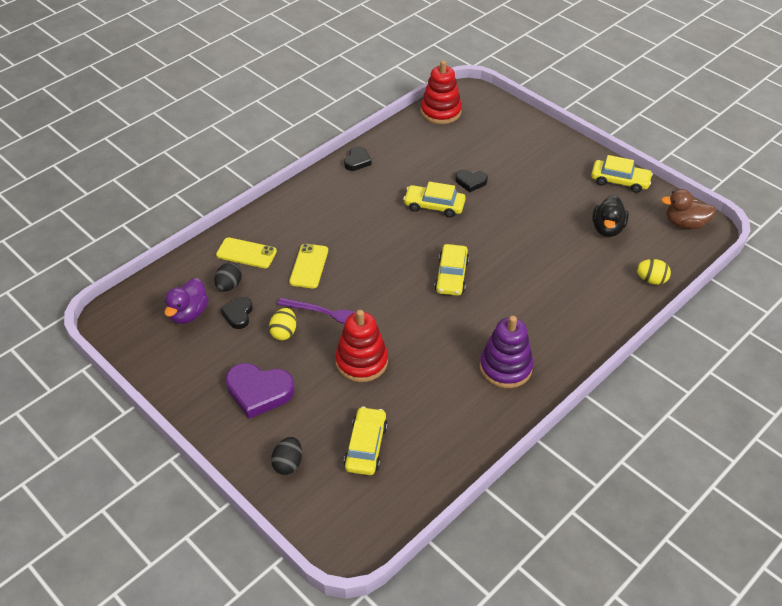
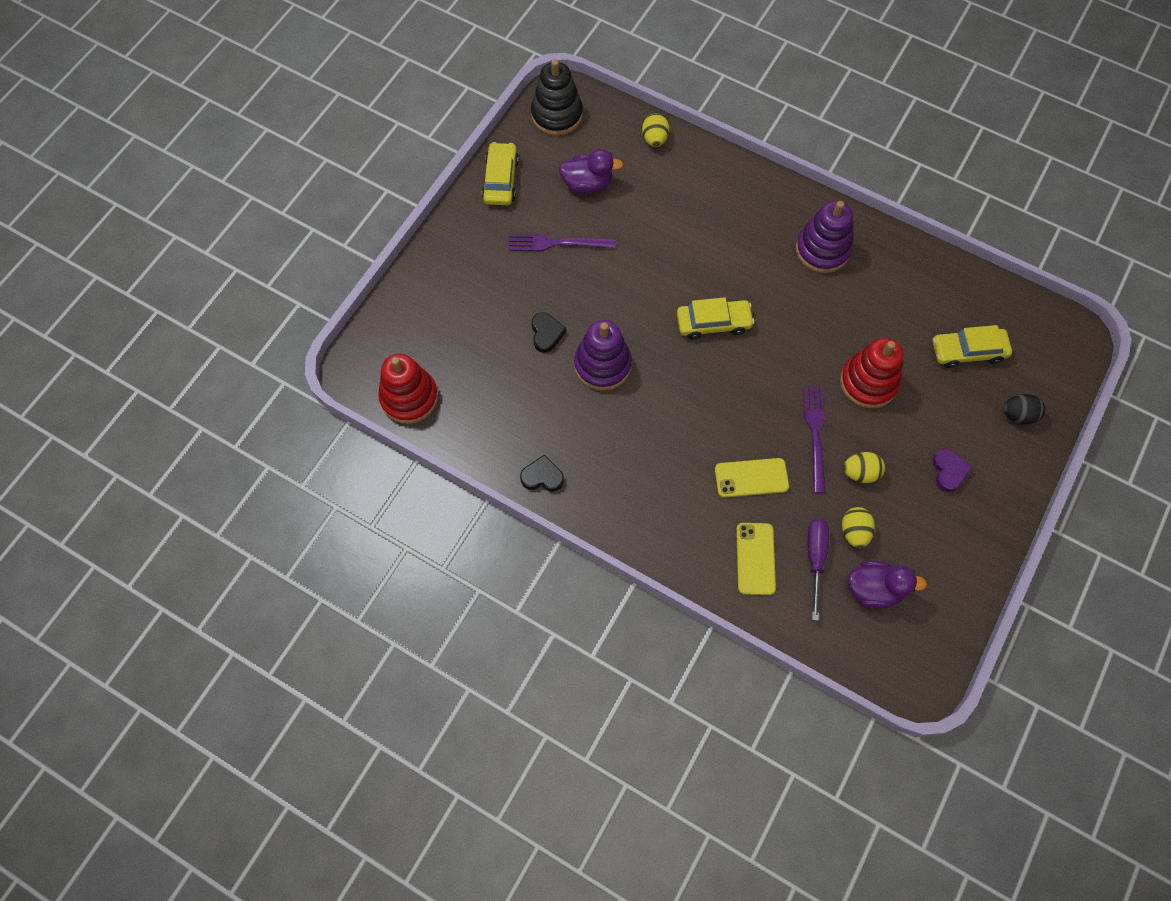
camera: 105 degrees left, 20 degrees up
(229, 286) = (815, 559): black egg -> purple screwdriver
(238, 314) = (854, 532): black heart -> yellow egg
(259, 392) = (948, 471): purple heart -> purple heart, size x0.57
(434, 206) = (602, 365): yellow car -> purple stacking toy
(551, 201) = (557, 243): none -> purple fork
(607, 229) = (587, 184): black duck -> purple duck
(685, 224) = (557, 115): brown duck -> black stacking toy

